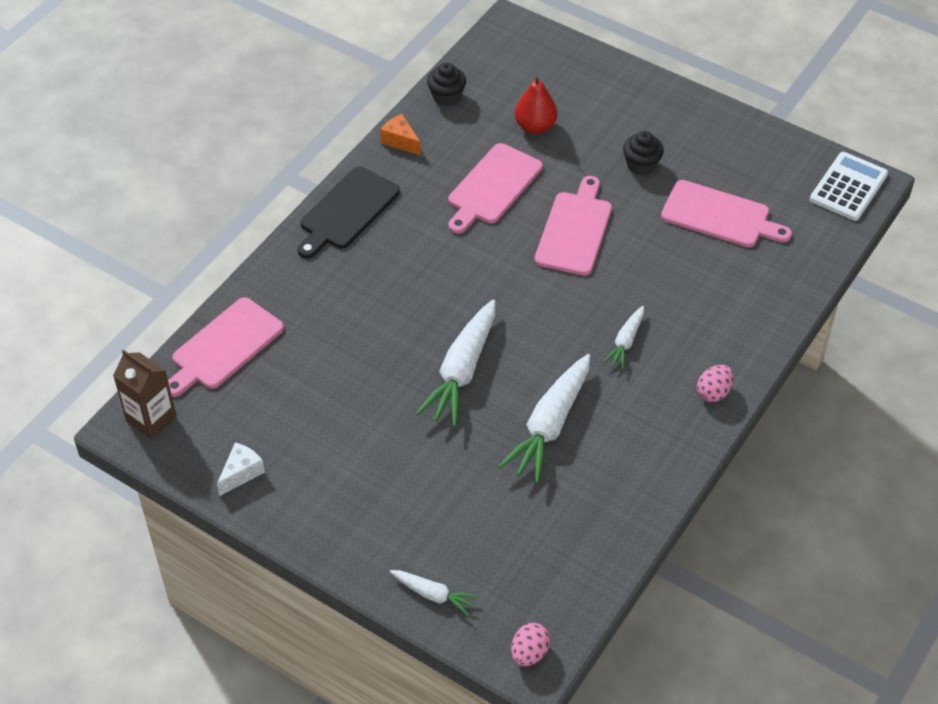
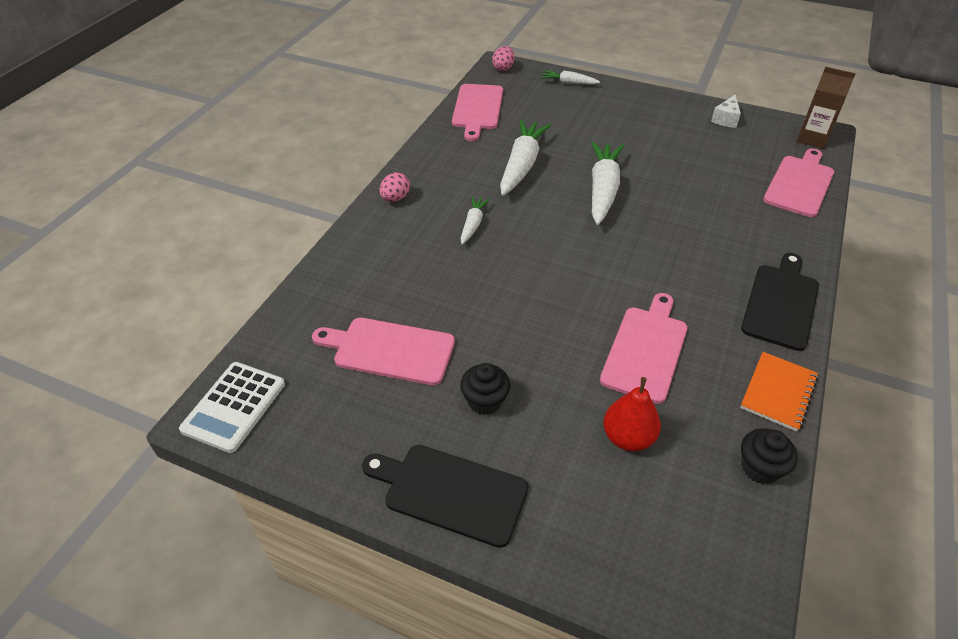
camera: 170 degrees right, 5 degrees down
(400, 141) = (778, 392): orange cheese -> orange notebook
(574, 230) = (543, 314): pink cutting board -> pink cutting board (477, 109)
(676, 110) = (450, 492): none -> black cutting board

